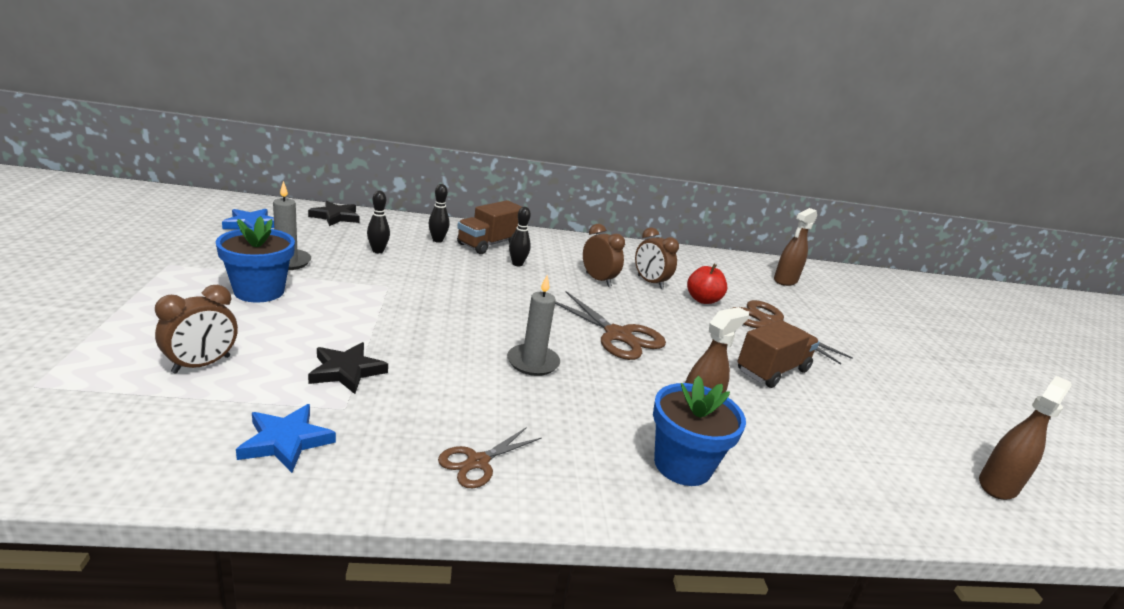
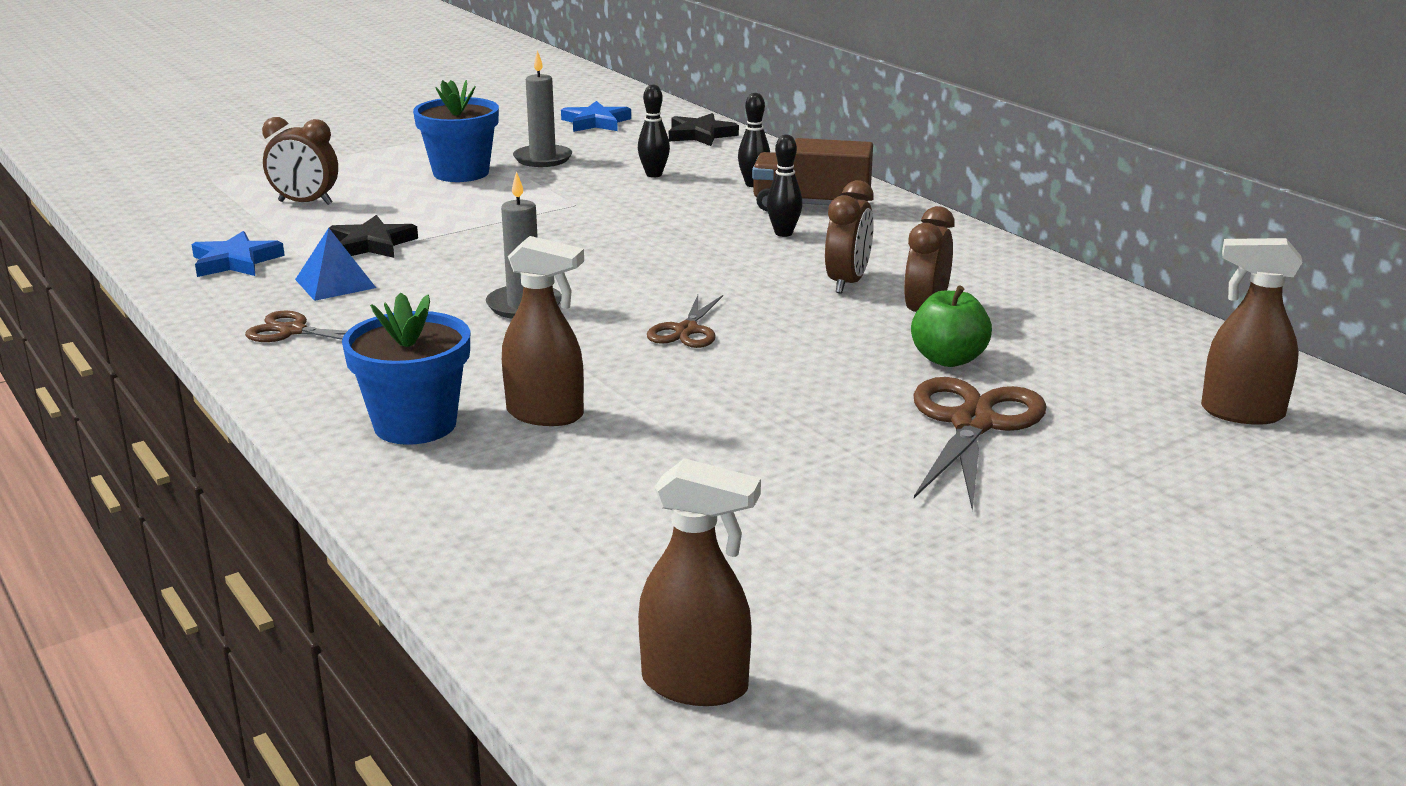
camera: 65 degrees right, 0 degrees up
(405, 412) = (335, 283): none -> blue pyramid
(618, 335) = (686, 330): brown scissors -> brown scissors, size x0.58
(702, 300) = (948, 359): red apple -> green apple
(772, 370) = (781, 447): brown truck -> none

